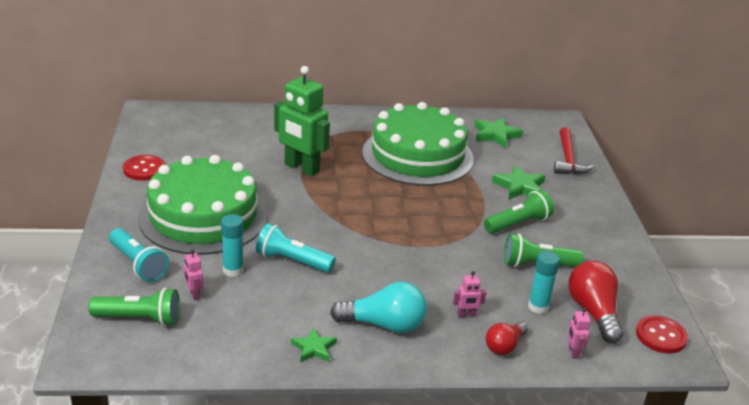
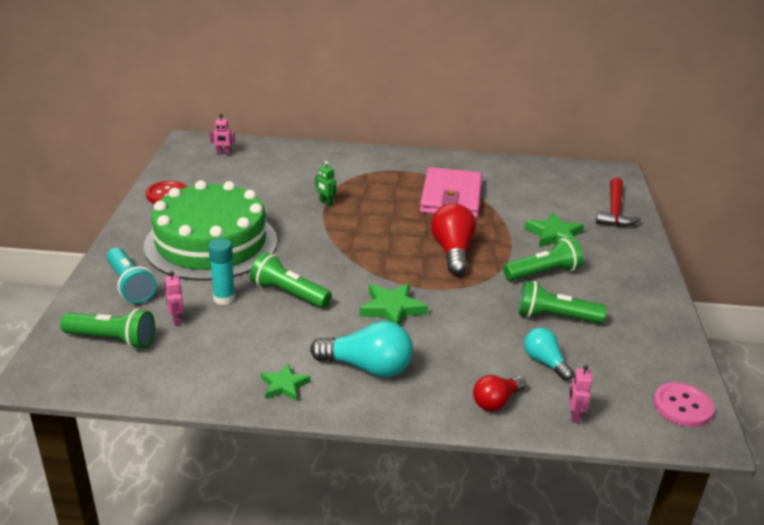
camera: 10 degrees right, 0 degrees up
(292, 261) = (288, 294): turquoise flashlight -> green flashlight
(301, 168) = (326, 203): green robot -> green robot, size x0.40
(417, 155) = (451, 197): green cake -> pink wallet
(466, 315) = (461, 364): pink robot -> pink robot (223, 153)
(496, 135) = (540, 182): green star -> green star (392, 309)
(538, 307) = (545, 362): turquoise glue stick -> turquoise light bulb
(593, 312) = (608, 374): red light bulb -> red light bulb (452, 252)
(661, 336) = (682, 406): red button -> pink button

